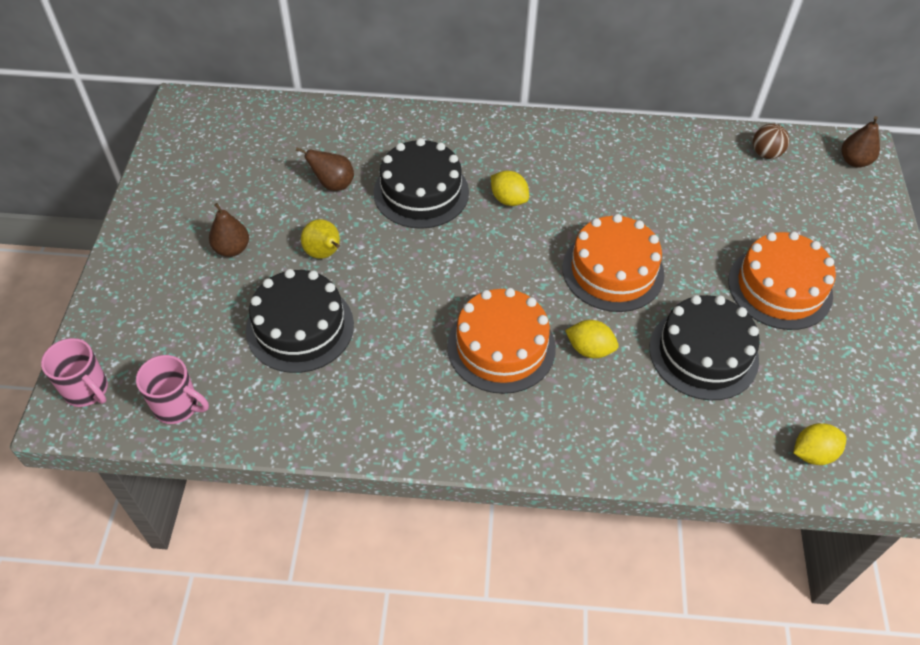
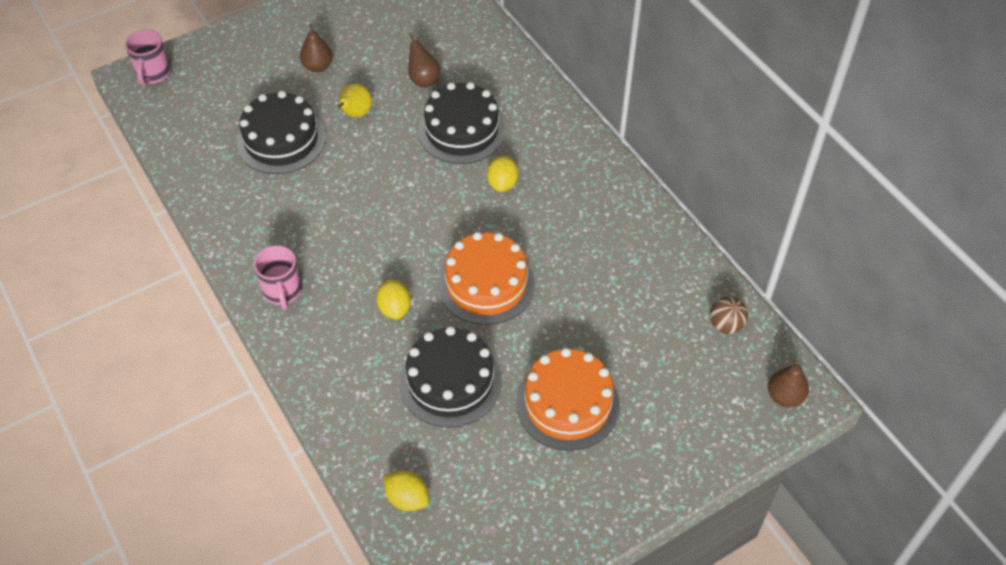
camera: 55 degrees right, 0 degrees up
(178, 406) = (173, 122): pink mug -> pink mug (282, 292)
(501, 347) = (354, 255): orange cake -> none

